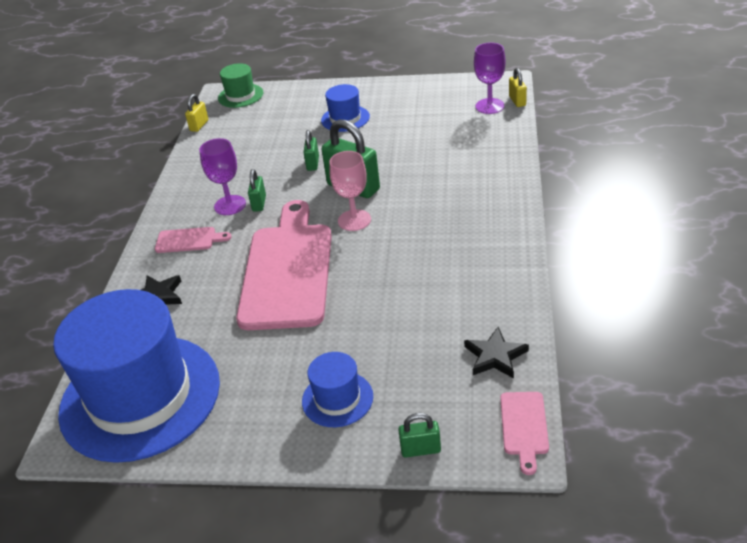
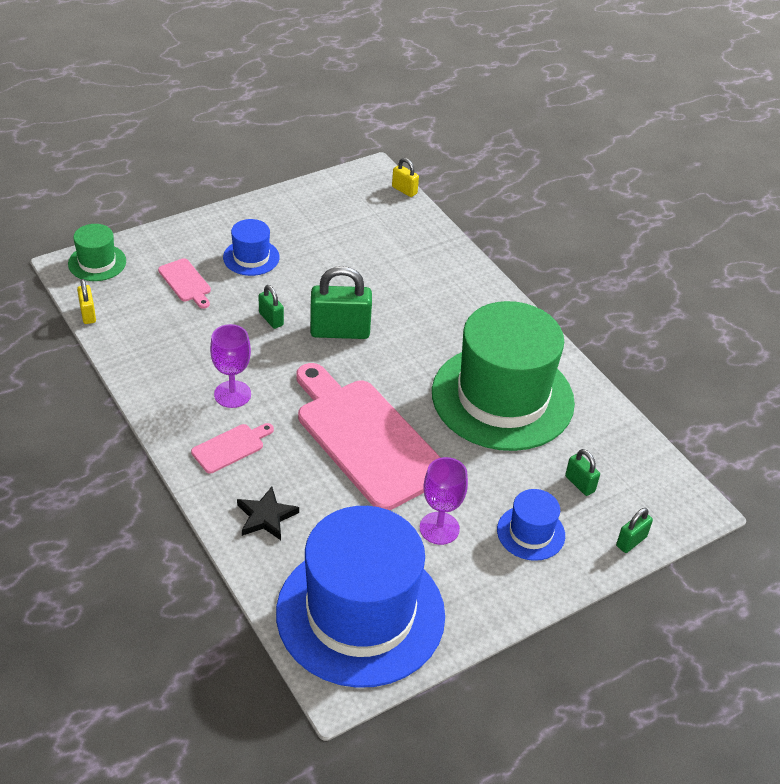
camera: 45 degrees left, 5 degrees up
(259, 203) = (262, 381): green padlock -> green padlock (580, 484)
(354, 220) = (376, 365): pink goblet -> none
(432, 280) = (502, 397): none -> green hat
(490, 106) = (384, 203): purple goblet -> purple goblet (439, 528)
(495, 356) = (613, 443): black star -> none
(524, 427) = (683, 489): pink cutting board -> pink cutting board (186, 282)

